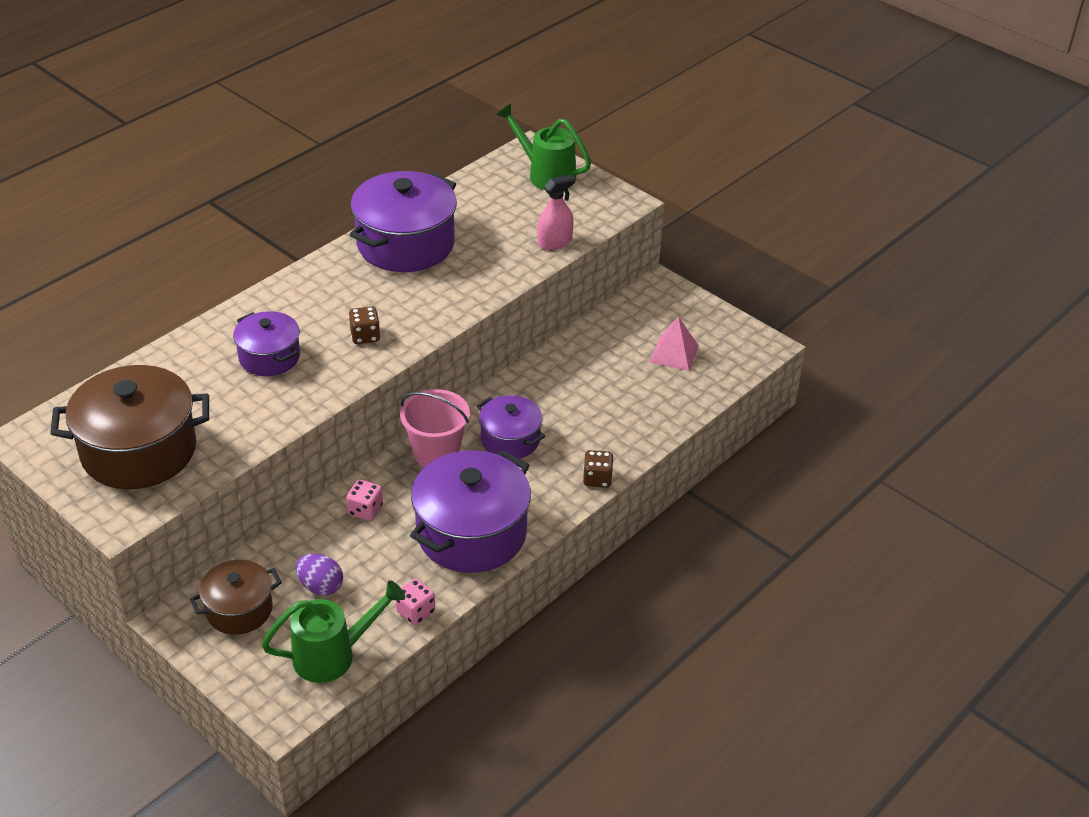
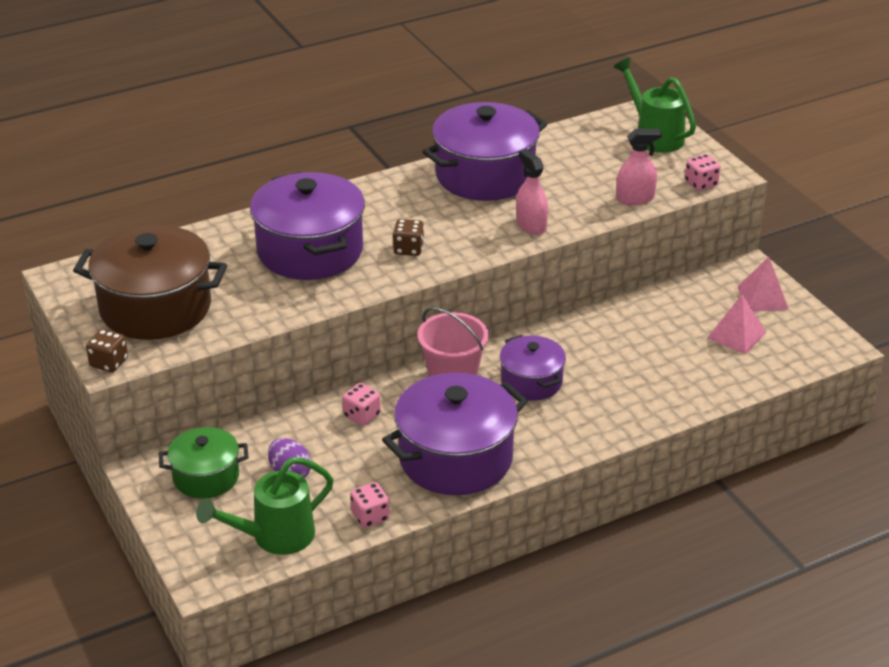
camera: 20 degrees right, 5 degrees down
(239, 610) = (206, 477): brown pot -> green pot
(269, 357) = (310, 251): purple pot -> purple pot, size x1.74
(333, 655) = (275, 537): green watering can -> green watering can turned 150 degrees clockwise
(470, 288) = (531, 225): none -> pink spray bottle
(597, 479) = (604, 435): brown dice -> brown dice (109, 363)
(607, 216) = (701, 184): none -> pink dice
(682, 312) = (762, 298): none -> pink pyramid

